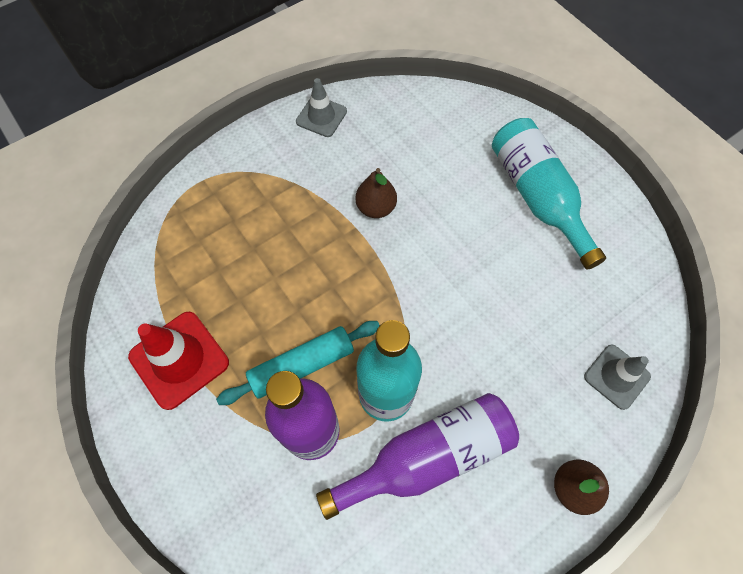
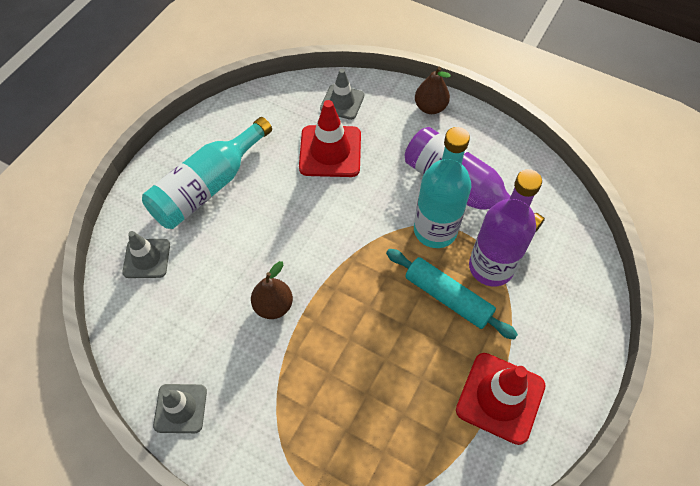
camera: 115 degrees left, 5 degrees down
(473, 128) = (146, 258): none -> grey traffic cone
(541, 330) = (330, 151): none -> red traffic cone

